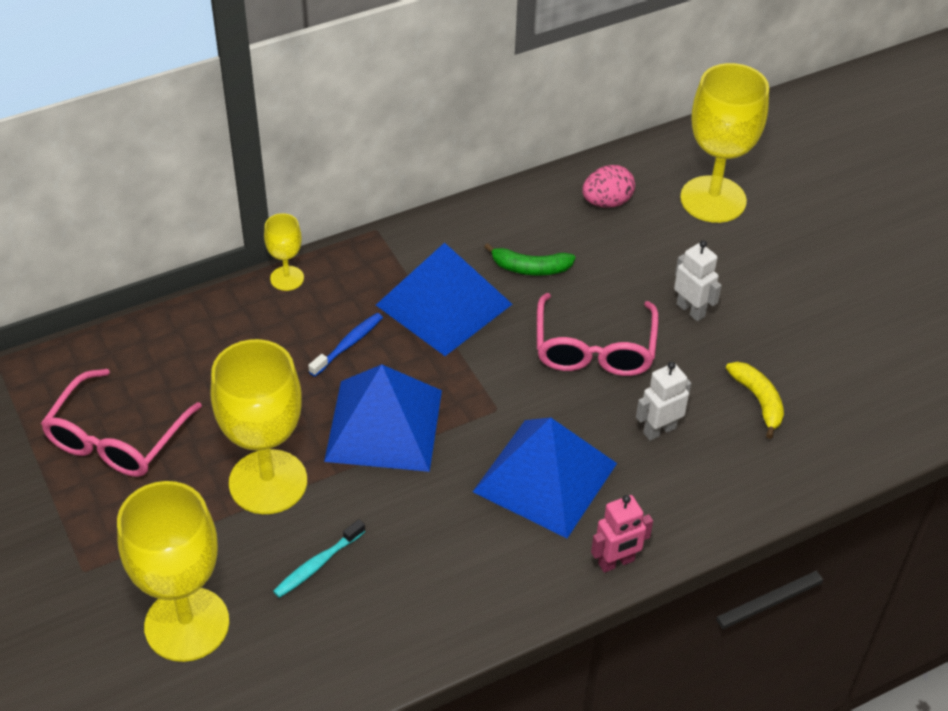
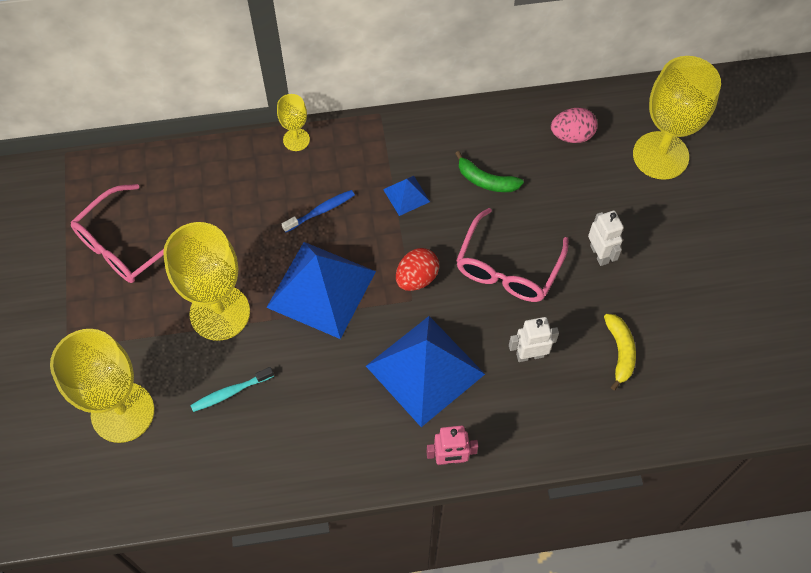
camera: 20 degrees right, 15 degrees up
(444, 304) = (406, 195): blue pyramid -> blue pyramid, size x0.45
(493, 385) = (416, 278): none -> red egg

